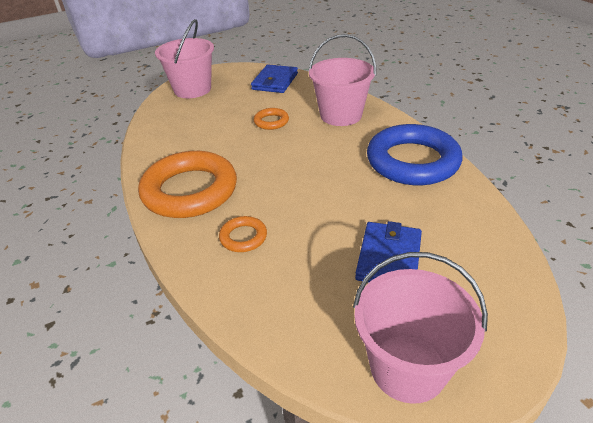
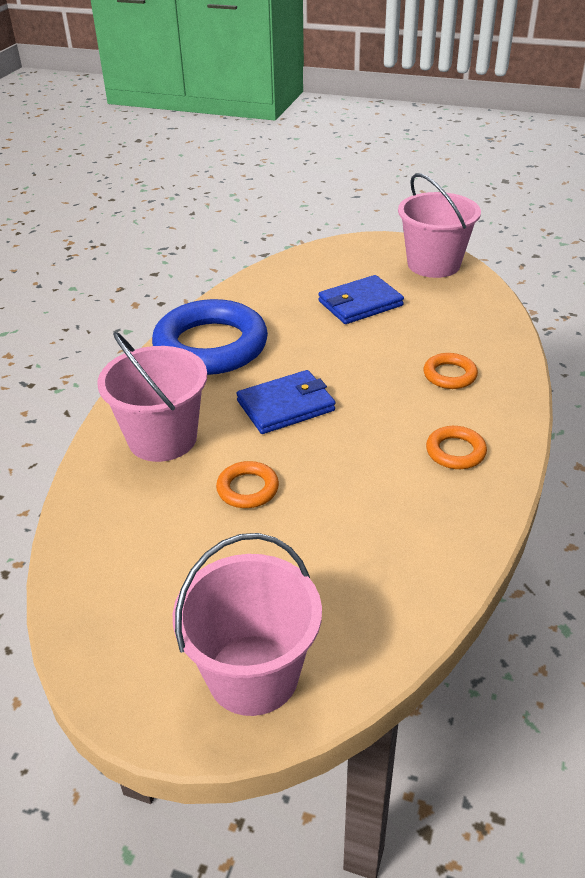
camera: 135 degrees left, 0 degrees up
(190, 190) = (455, 451): orange ring -> orange ring, size x0.44
(275, 81) = (115, 575): blue wallet -> blue wallet (286, 406)

